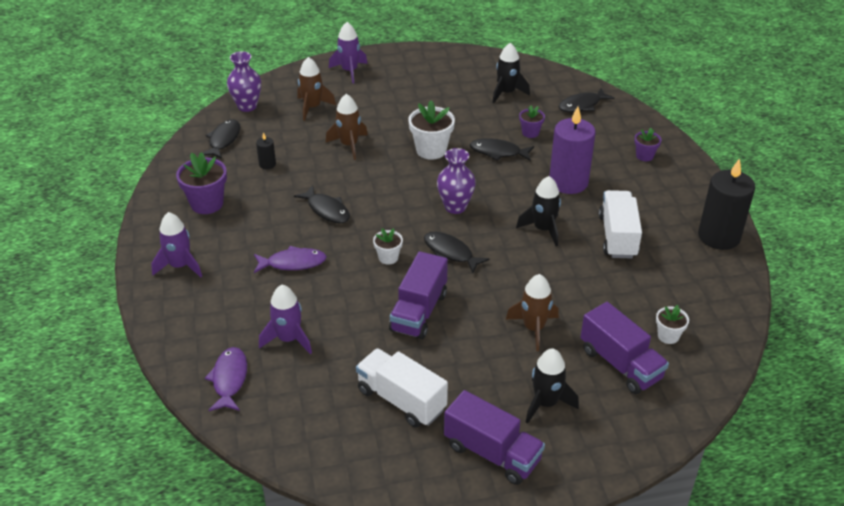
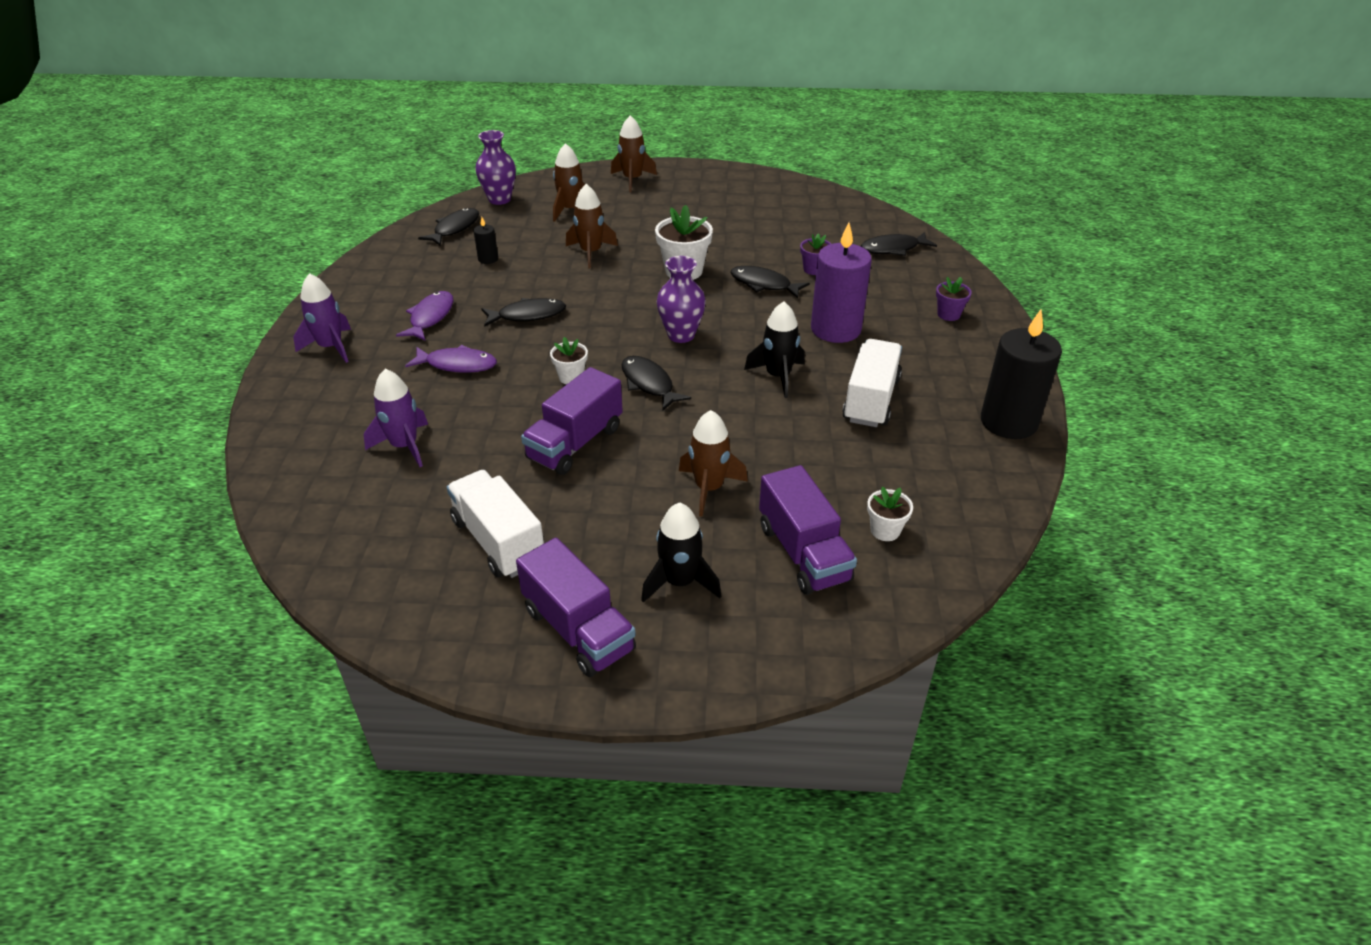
camera: 15 degrees right, 0 degrees up
(207, 204) = (398, 289): purple flower pot -> none
(229, 379) = (311, 478): purple fish -> purple fish (430, 317)
(327, 210) = (528, 315): black fish -> black fish turned 75 degrees counterclockwise
(349, 71) = (632, 180): purple rocket -> brown rocket
(506, 93) = (805, 224): black rocket -> none

